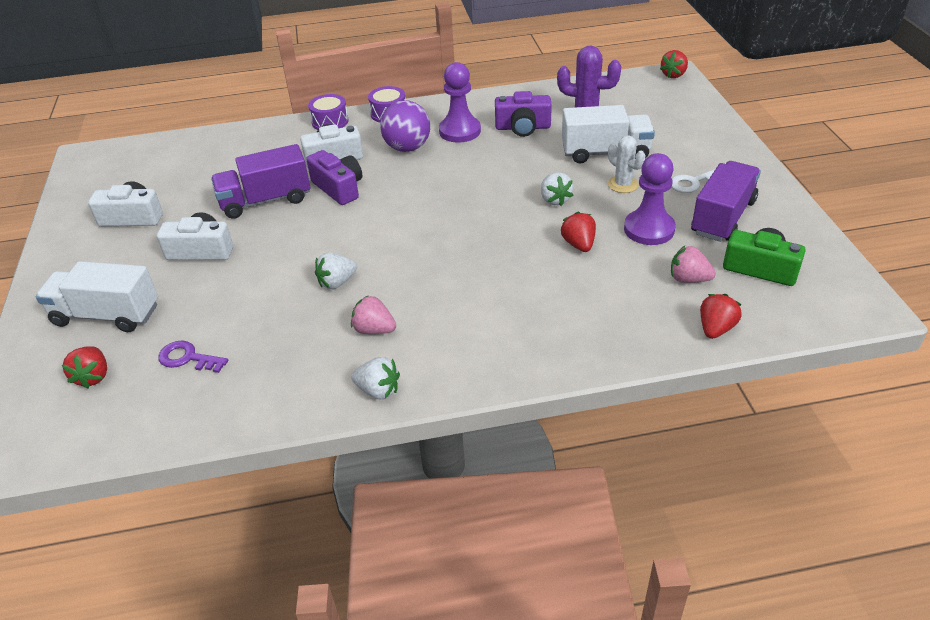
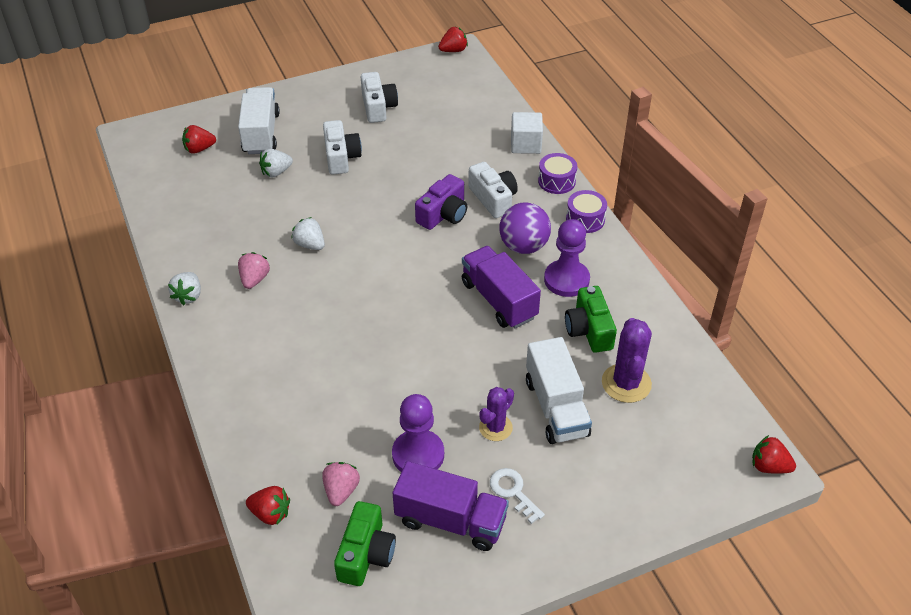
camera: 75 degrees right, 5 degrees up
(188, 358) = (218, 187): purple key -> none
(266, 200) = (415, 174): purple truck -> purple truck (499, 300)
(267, 132) = (525, 144): none -> white cube
(523, 127) = (589, 330): purple camera -> green camera
(554, 200) = (455, 373): white strawberry -> white strawberry (276, 172)
(579, 244) = (384, 399): red strawberry -> red strawberry (453, 50)
(623, 184) = (495, 427): white cactus -> purple cactus

